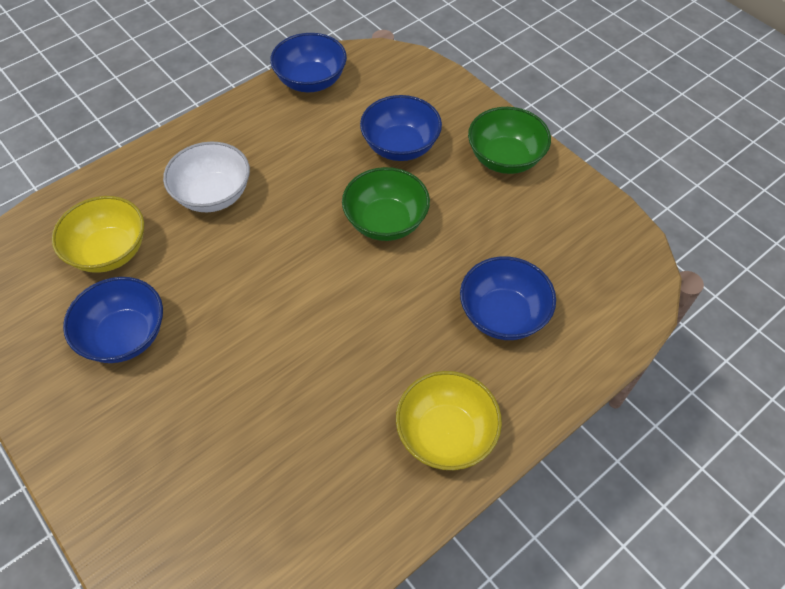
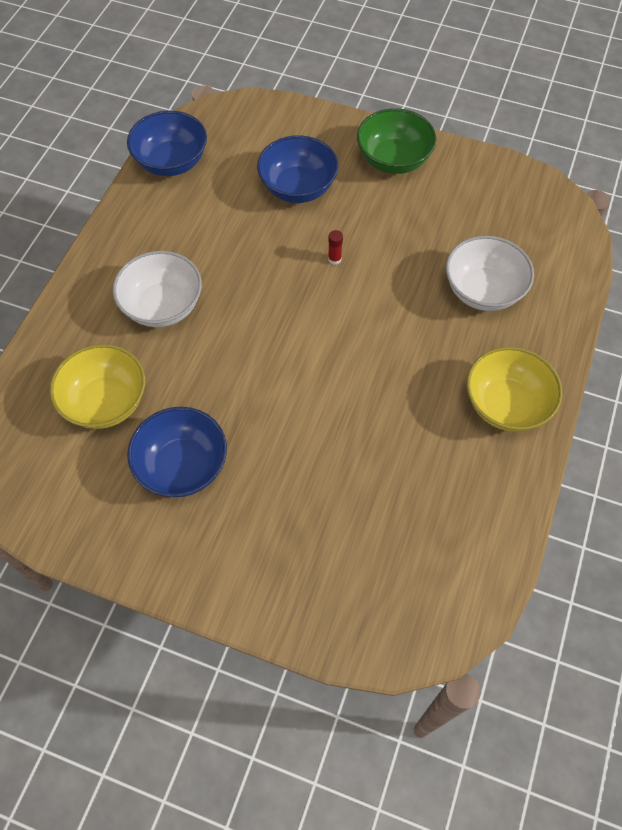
camera: 30 degrees left, 5 degrees up
(386, 222) = (334, 259): green bowl -> red glue stick
(503, 315) = (483, 291): blue bowl -> white bowl

